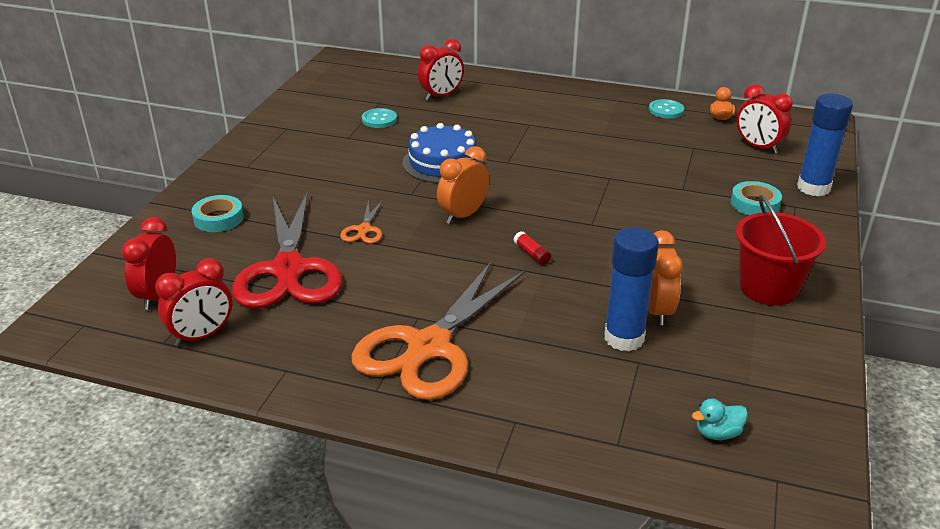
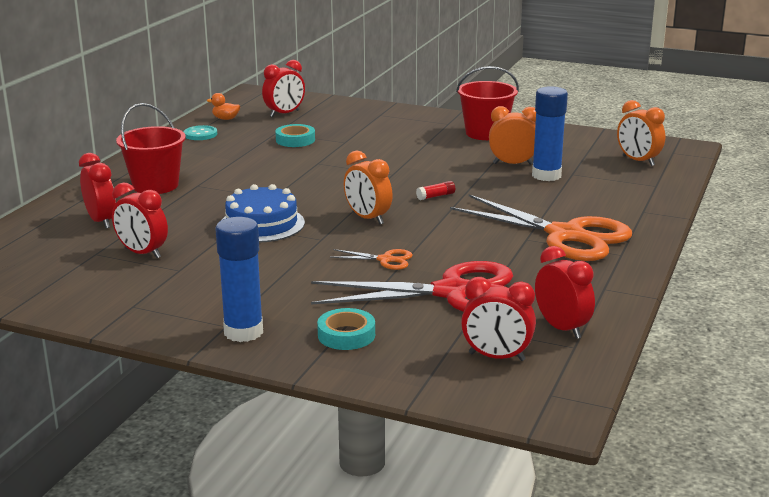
camera: 85 degrees left, 10 degrees down
(379, 119) = (142, 253): turquoise button -> red clock
(523, 106) = (155, 185): none -> red bucket
(717, 433) = (638, 161): turquoise duck -> orange clock
(755, 204) = (374, 124): turquoise tape -> turquoise tape (295, 140)
(813, 188) = (355, 107): blue glue stick -> blue glue stick (243, 332)

